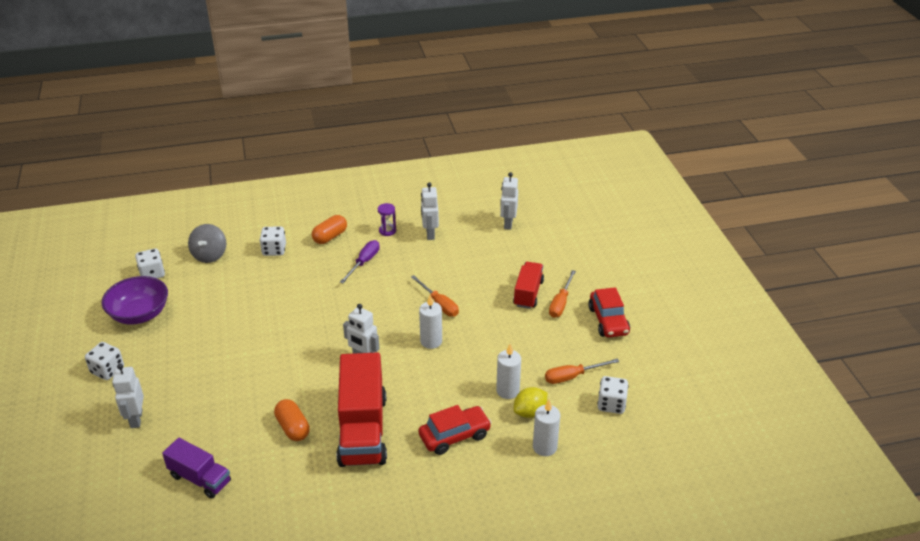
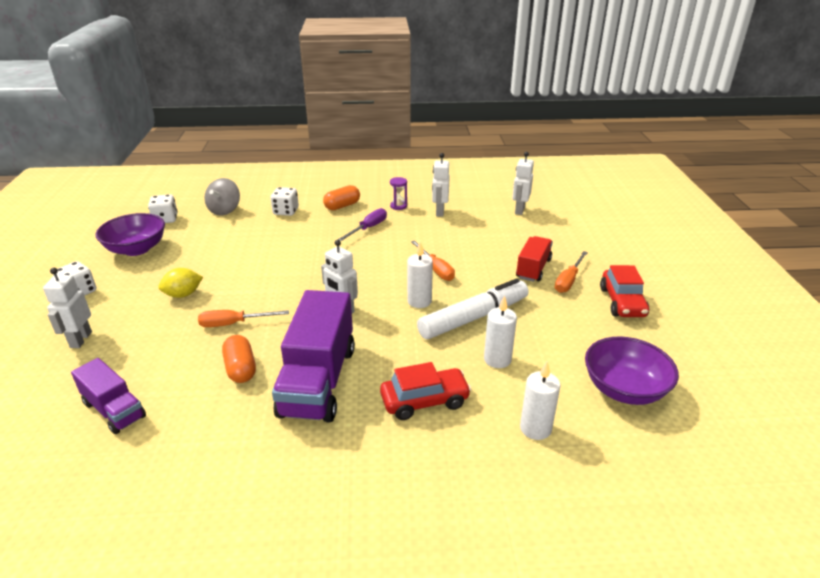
camera: 10 degrees right, 5 degrees down
(362, 430) = (318, 381): red truck -> purple truck
(481, 352) = (473, 317): none -> white marker
(530, 412) = (521, 385): yellow lemon -> yellow lemon (183, 294)
(572, 376) = (577, 353): orange screwdriver -> orange screwdriver (234, 324)
(611, 404) = (624, 389): white dice -> purple bowl

